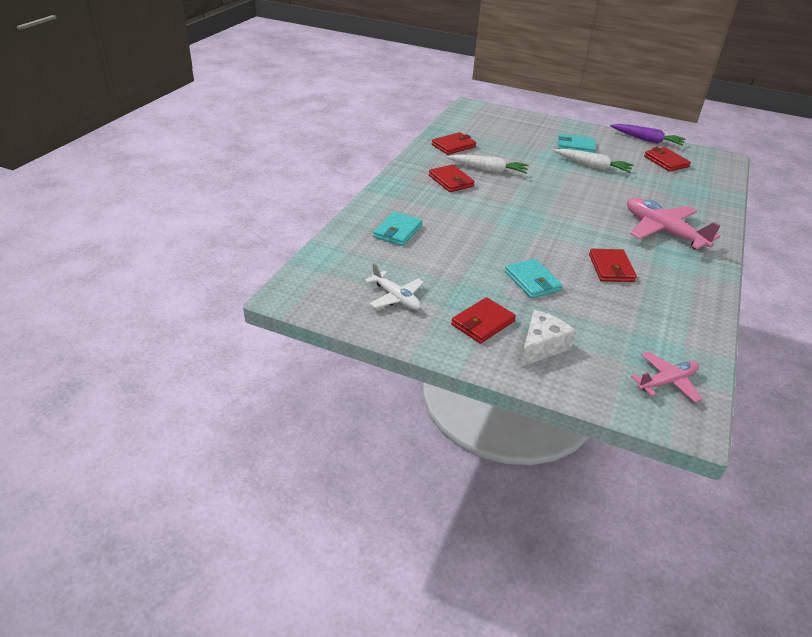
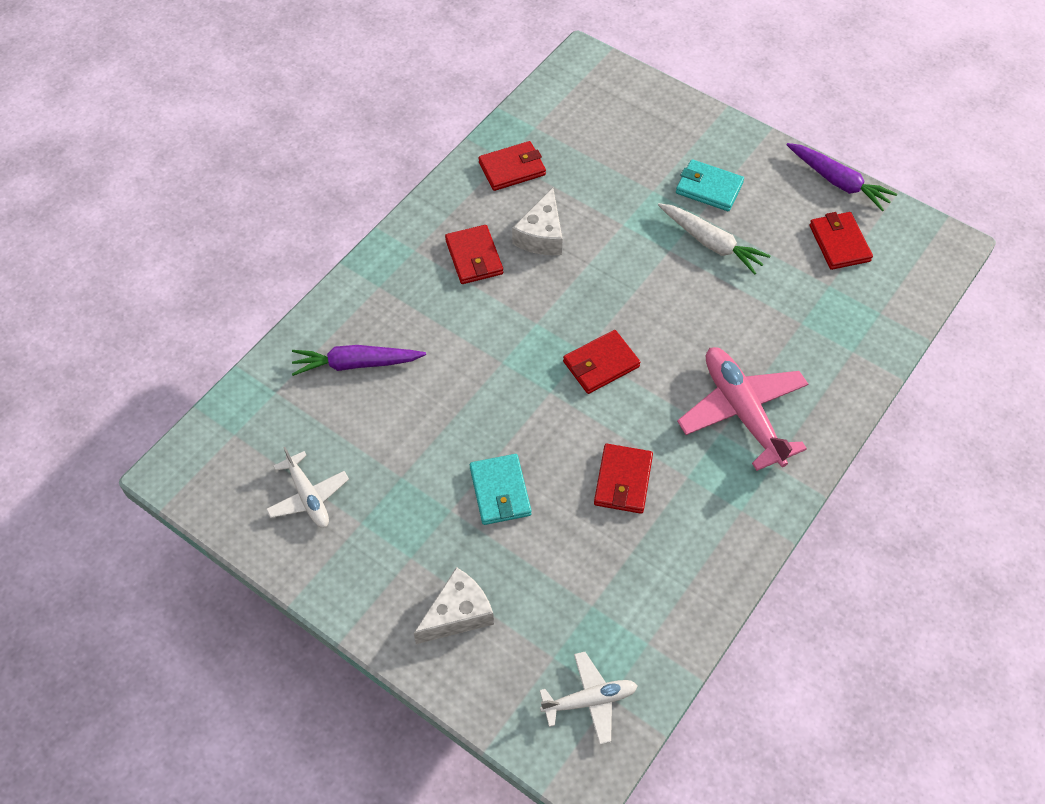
camera: 15 degrees right, 20 degrees up
(397, 231) = (356, 364): turquoise wallet -> purple carrot
(483, 323) = (401, 561): red wallet -> red wallet (601, 364)
(488, 170) = (541, 235): white carrot -> white cheese
(667, 381) = (590, 700): pink plane -> white plane

